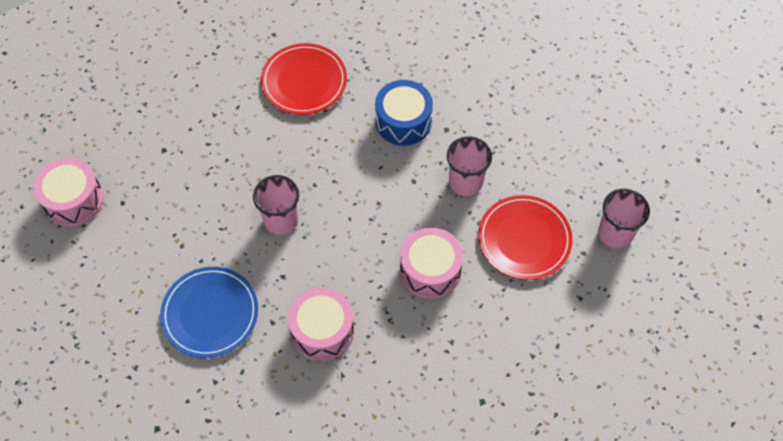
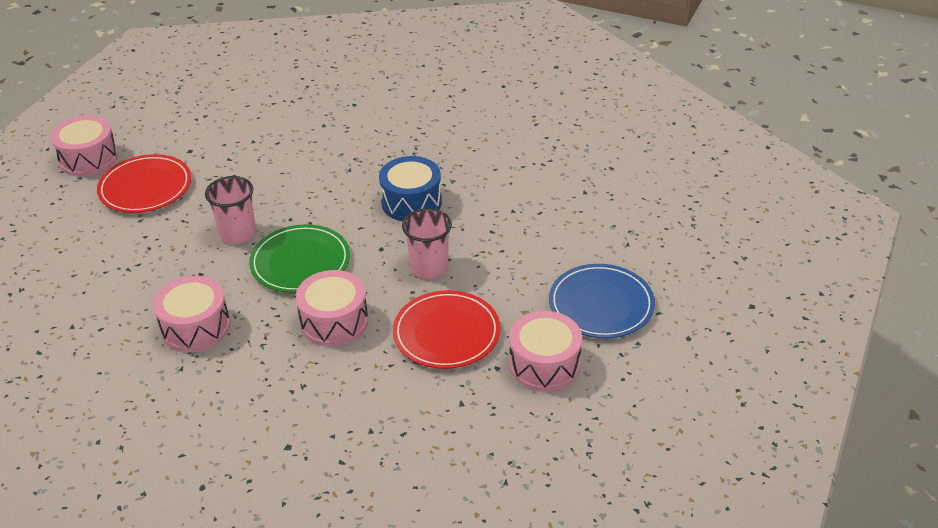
camera: 30 degrees right, 20 degrees down
(210, 313) = (116, 276): blue plate -> blue plate (601, 304)
(304, 81) = (349, 144): red plate -> red plate (145, 187)
(358, 225) = (300, 262): none -> green plate
(615, 233) = (544, 364): pink cup -> pink drum

